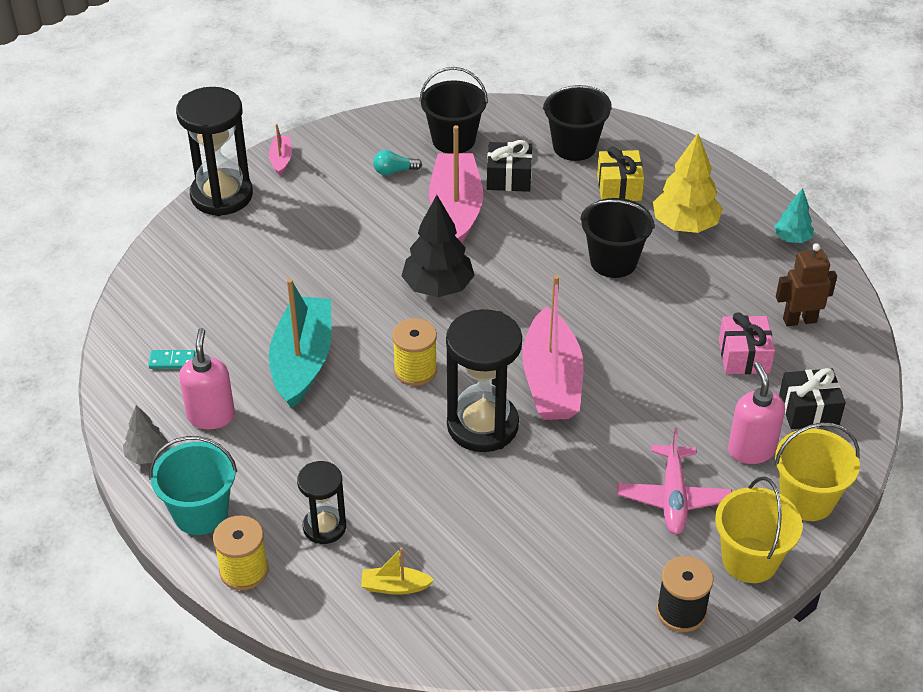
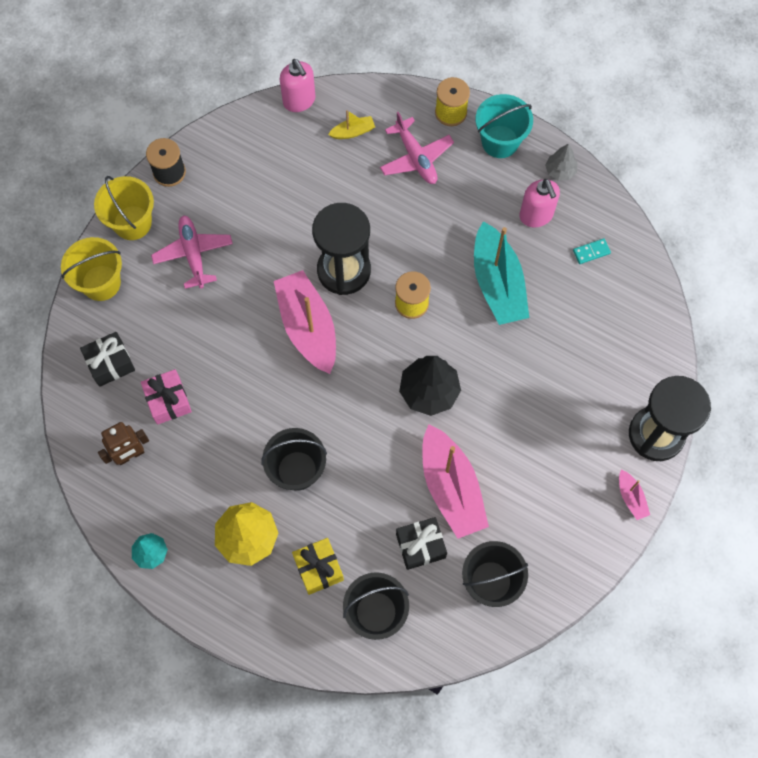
camera: 160 degrees right, 25 degrees up
(324, 527) = (416, 157): black hourglass -> pink plane
(394, 171) = (525, 518): turquoise light bulb -> none
(751, 450) = (147, 312): pink soap dispenser -> pink soap dispenser (299, 101)

